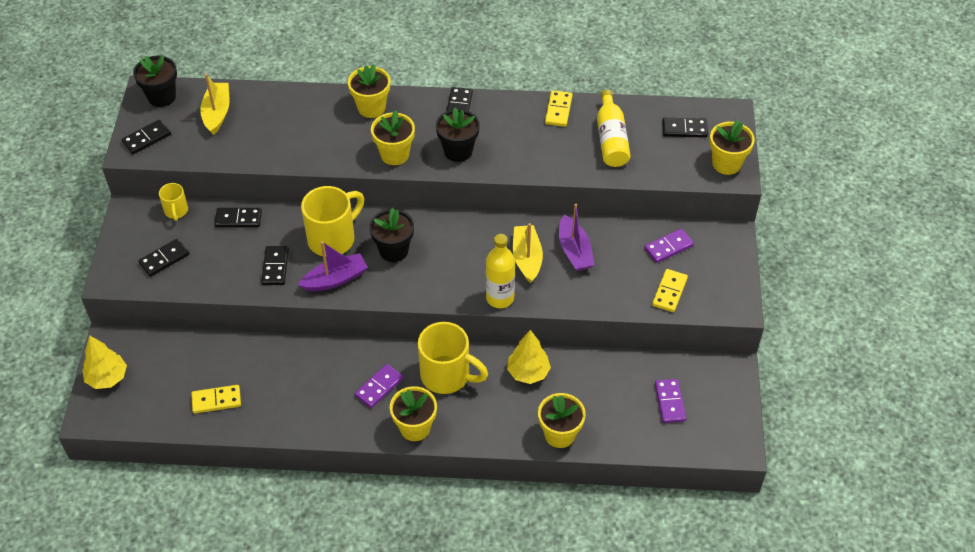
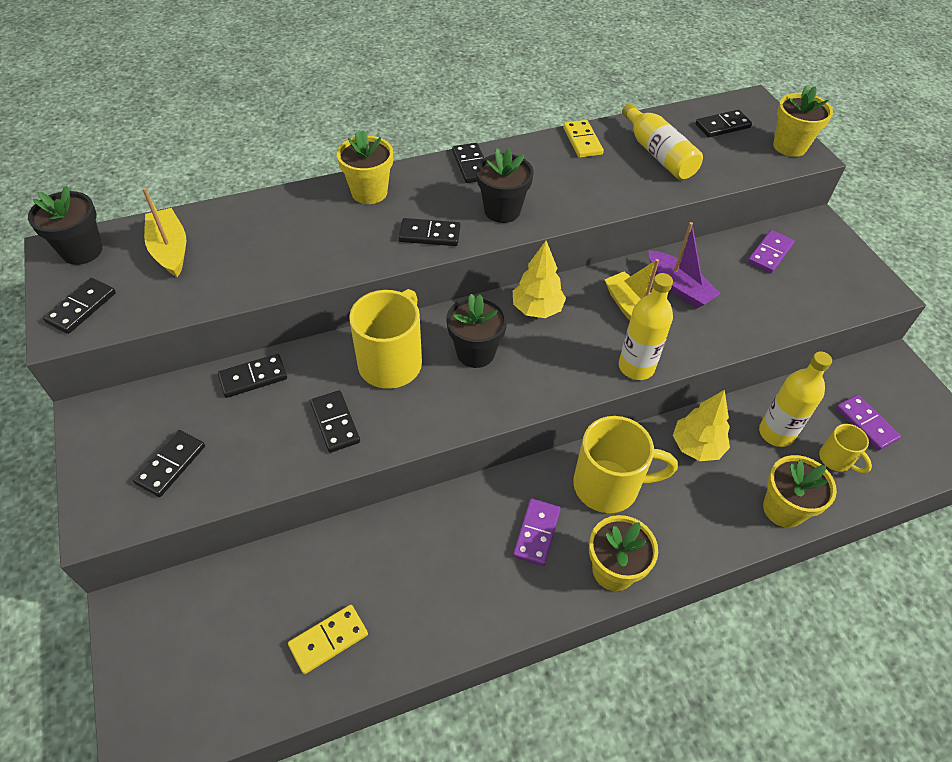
camera: 25 degrees left, 0 degrees up
(107, 378) = (146, 671): yellow tree -> yellow tree (537, 309)
(176, 211) = (160, 394): yellow mug -> yellow mug (836, 459)
(335, 279) = (423, 412): purple boat -> none
(394, 154) = (429, 235): yellow flower pot -> black domino
(594, 384) = (776, 433): none -> yellow bottle
(669, 292) = (807, 299): yellow domino -> none

